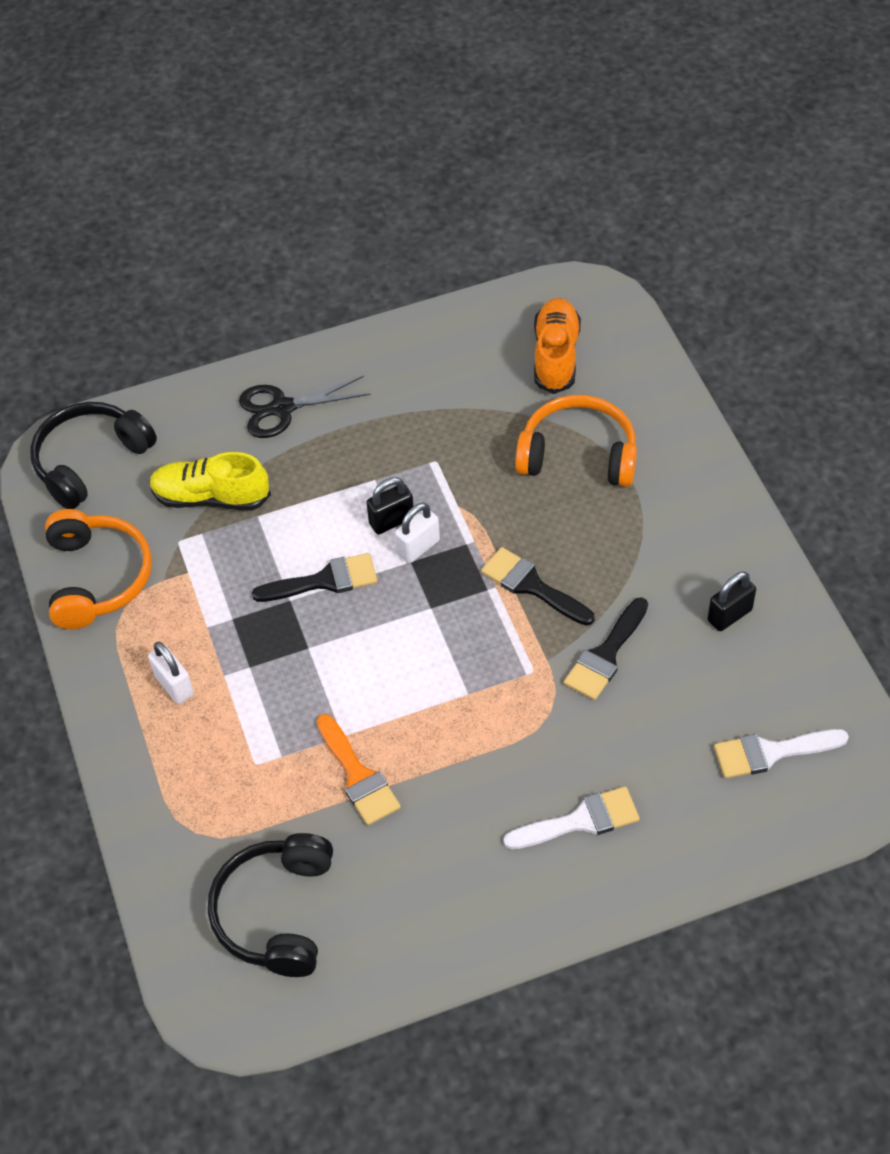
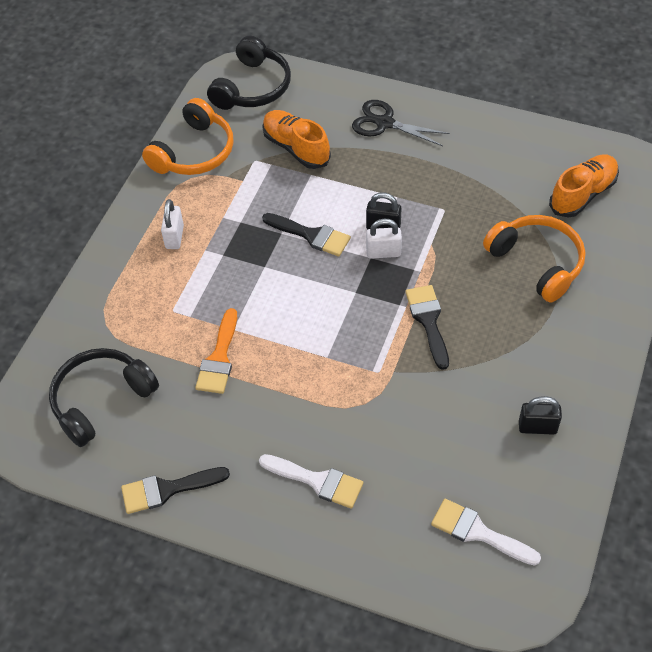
camera: 40 degrees right, 0 degrees up
(90, 461) = (253, 87): black headphones -> black headphones turned 120 degrees clockwise
(211, 497) = (296, 148): yellow shoe -> orange shoe
(605, 655) = (432, 394): black brush -> black brush (167, 489)

